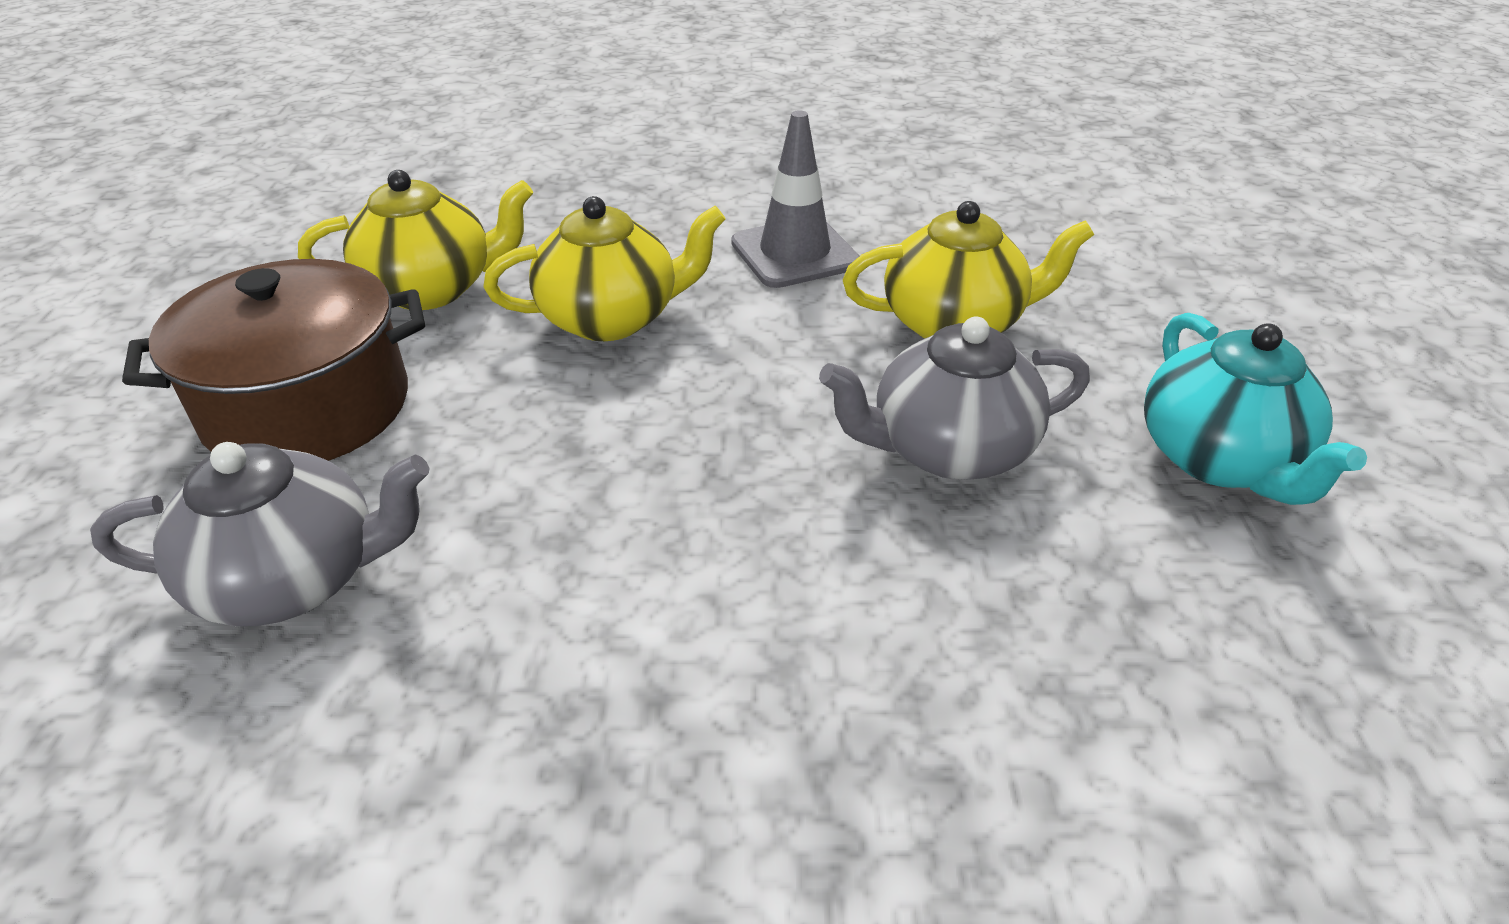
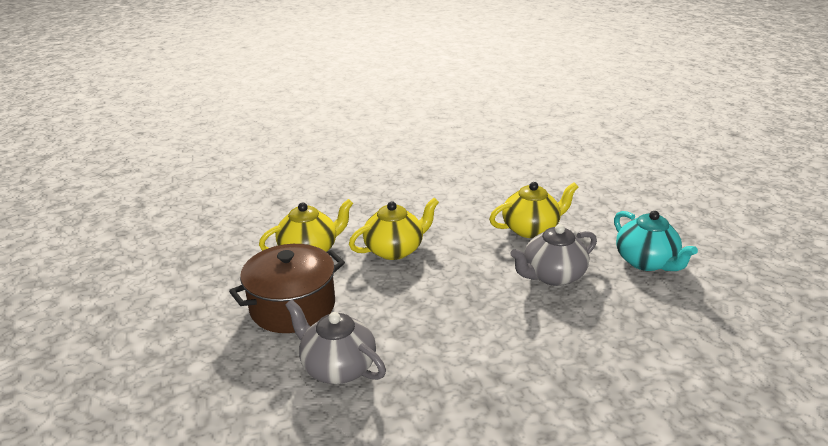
camera: 15 degrees left, 10 degrees down
(294, 579) = (337, 367): grey teapot -> grey teapot turned 120 degrees counterclockwise
(795, 253) = (453, 211): grey traffic cone -> none

